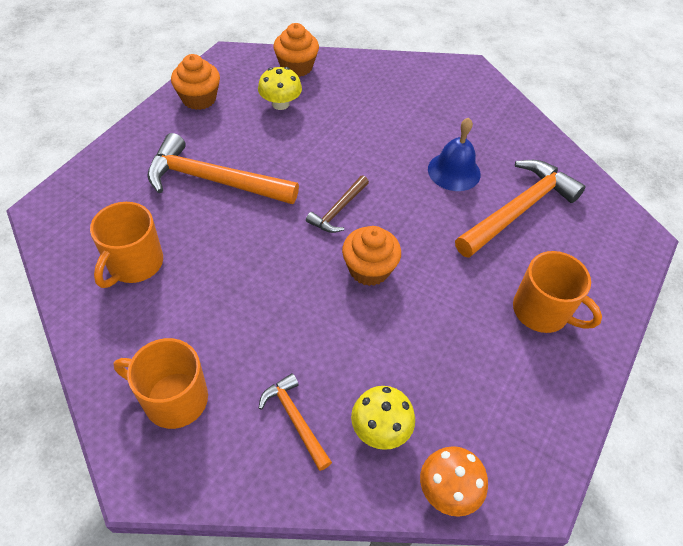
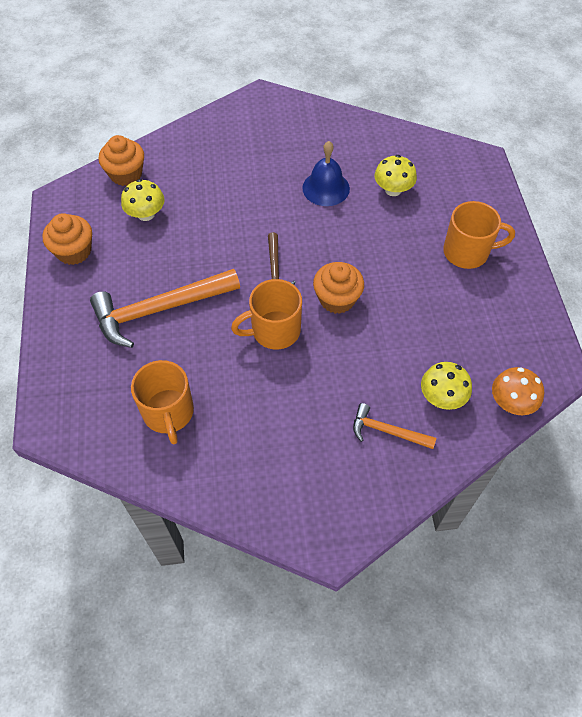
camera: 35 degrees left, 5 degrees up
(173, 398) = (298, 479): orange mug -> orange mug (274, 331)
(518, 210) = (393, 190): orange hammer -> yellow mushroom

